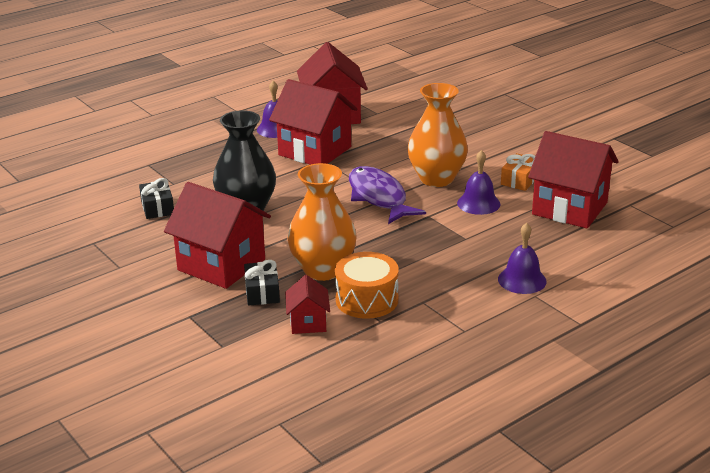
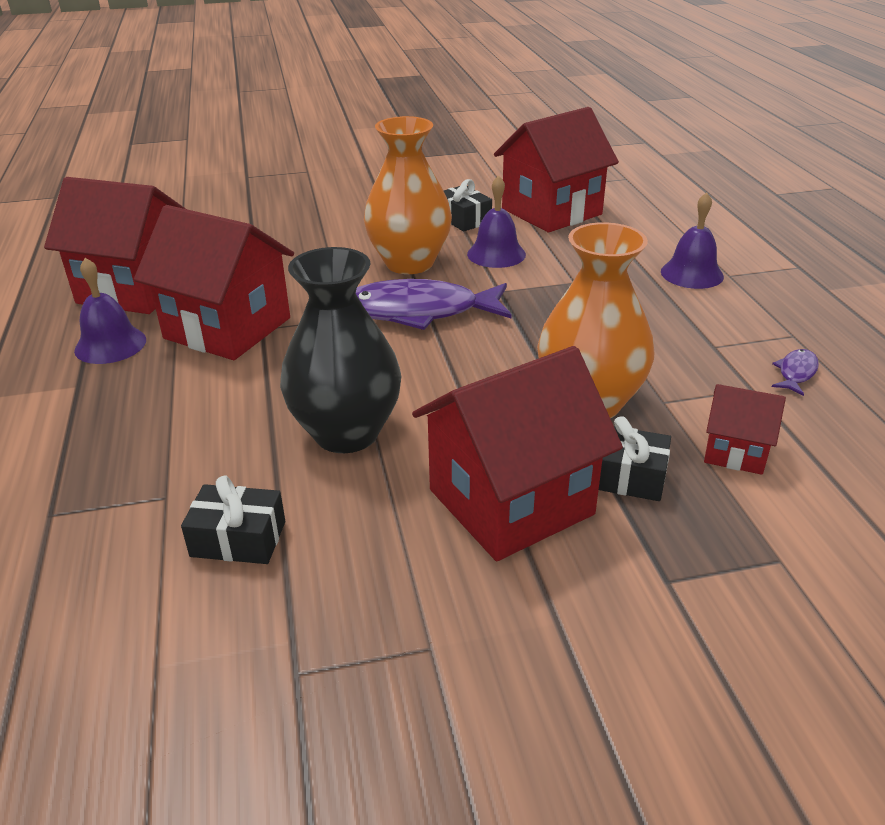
camera: 65 degrees left, 5 degrees up
(315, 151) = (227, 328): red house -> red house turned 60 degrees clockwise
(367, 300) = (691, 386): orange drum -> none
(413, 336) = (796, 373): none -> purple fish
(520, 180) = (464, 219): orange gift -> black gift

